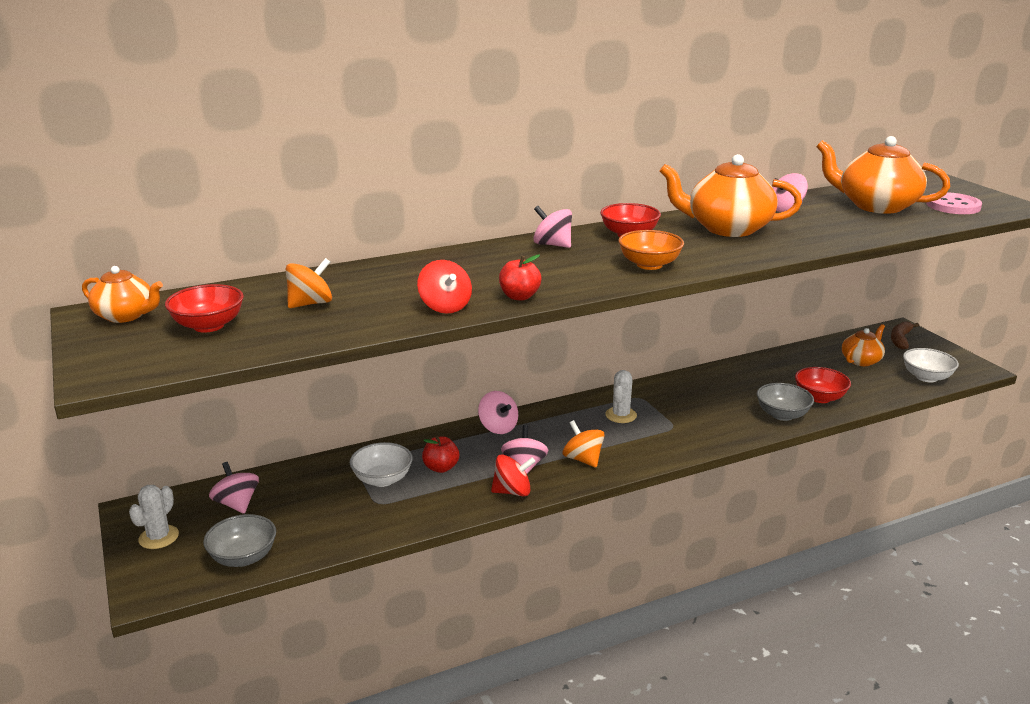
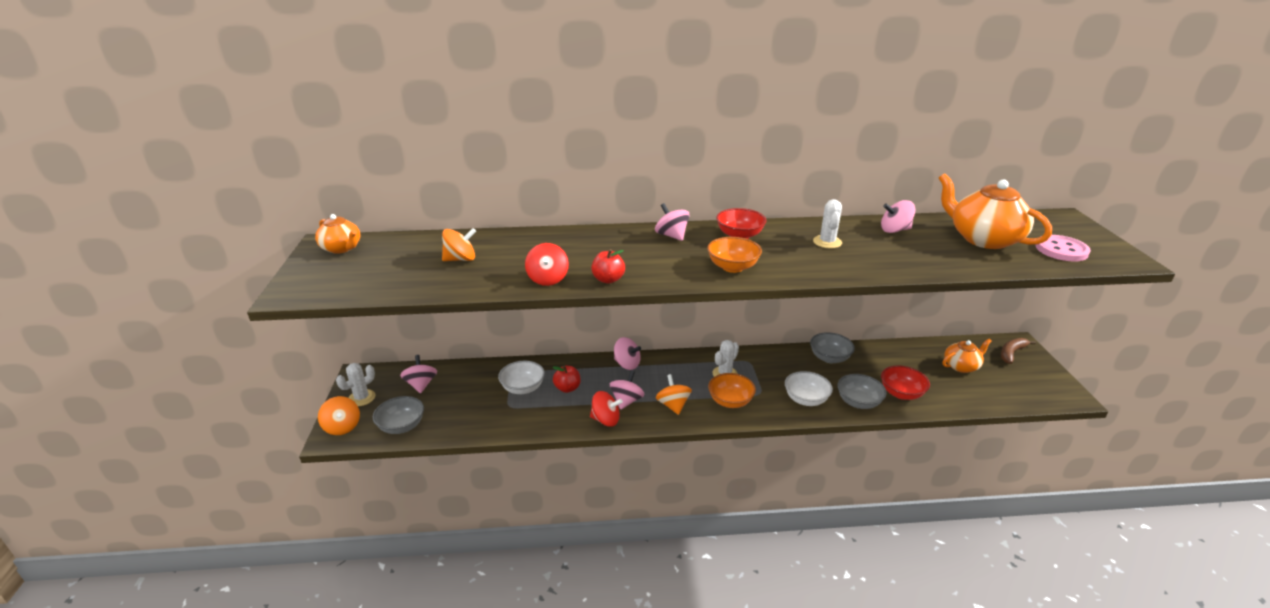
camera: 20 degrees right, 5 degrees up
(154, 577) = (342, 427): none -> orange spinning top
(208, 326) = (383, 266): red bowl -> none
(498, 427) = (627, 364): pink spinning top -> pink spinning top turned 45 degrees counterclockwise
(645, 442) = (730, 401): none -> orange bowl
(724, 377) = (829, 358): none -> grey bowl
(727, 228) = (827, 242): orange teapot -> white cactus
(926, 377) = (1014, 395): white bowl -> white bowl (806, 399)

